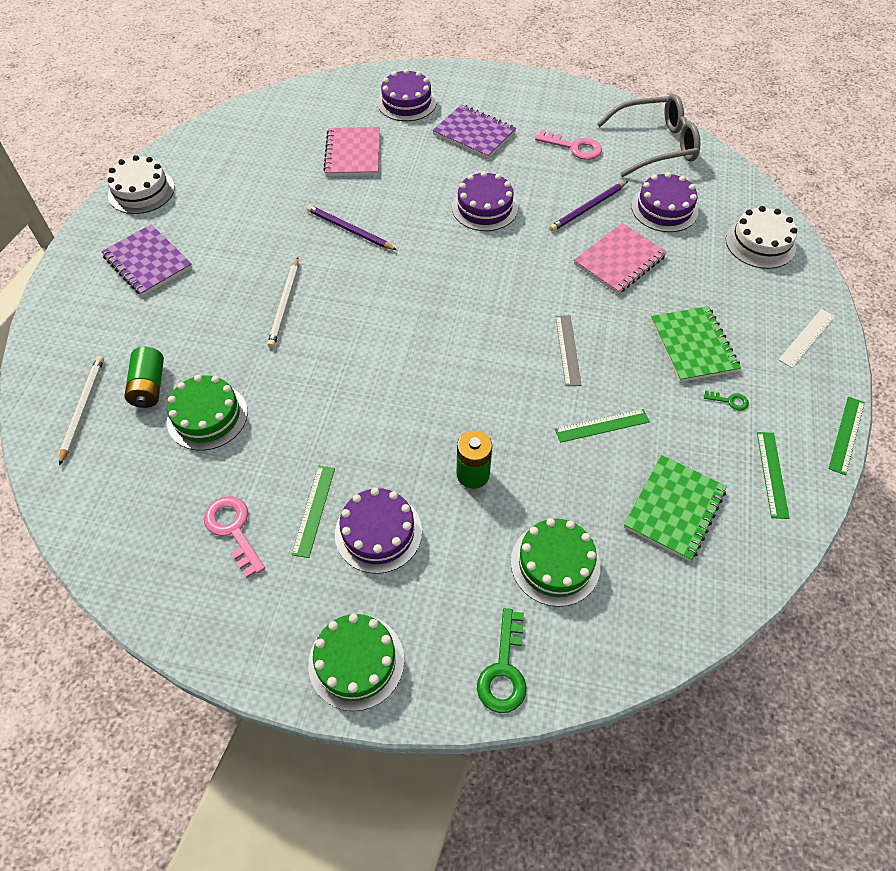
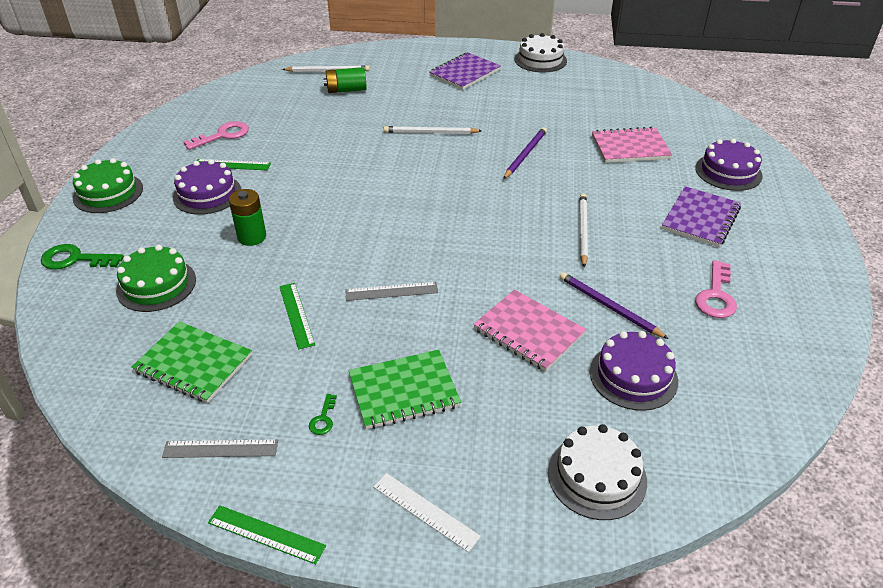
camera: 85 degrees right, 15 degrees down
(207, 416) = (319, 114): green cake -> none
(484, 207) = (583, 230): purple cake -> white pencil
(655, 145) = (761, 372): grey glasses -> none
(772, 474) = (220, 448): green ruler -> grey ruler

